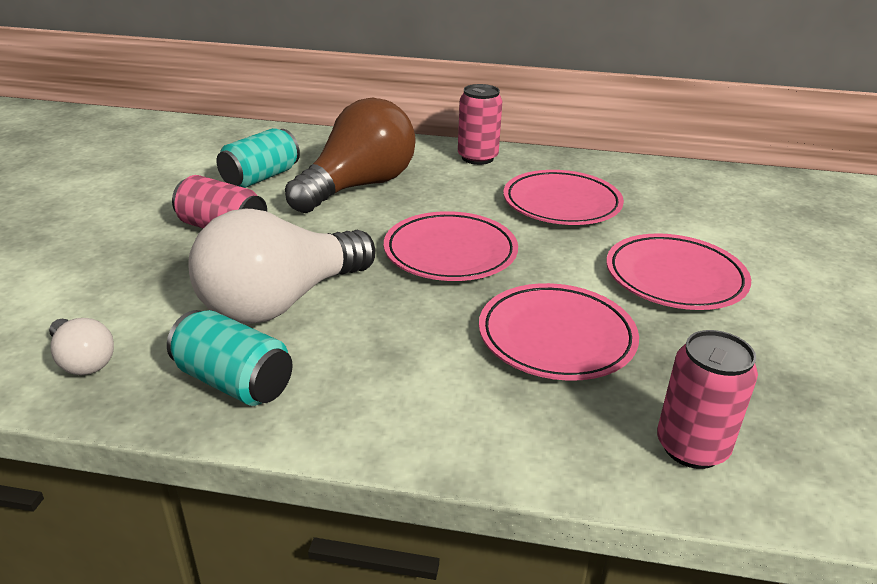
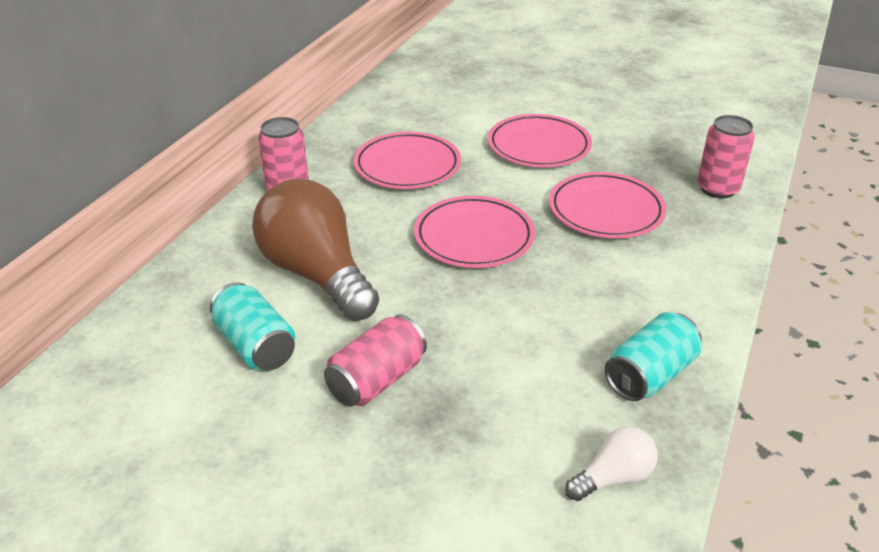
camera: 75 degrees left, 5 degrees up
(281, 302) = (534, 343): white light bulb -> none

